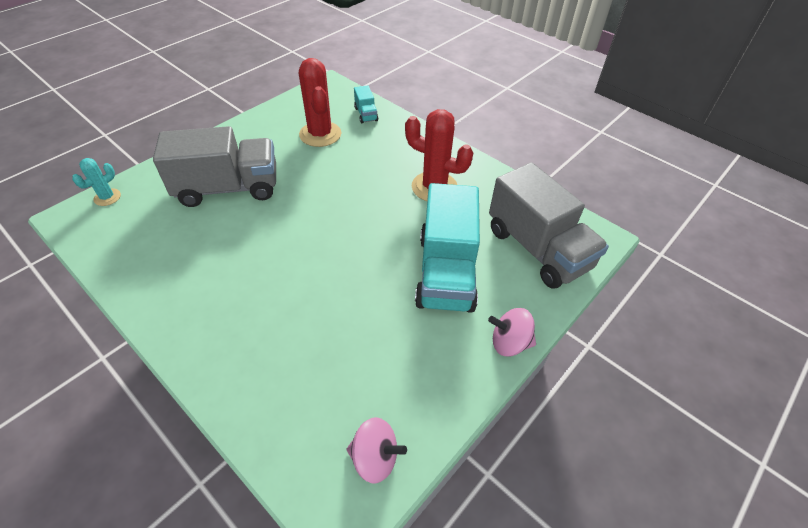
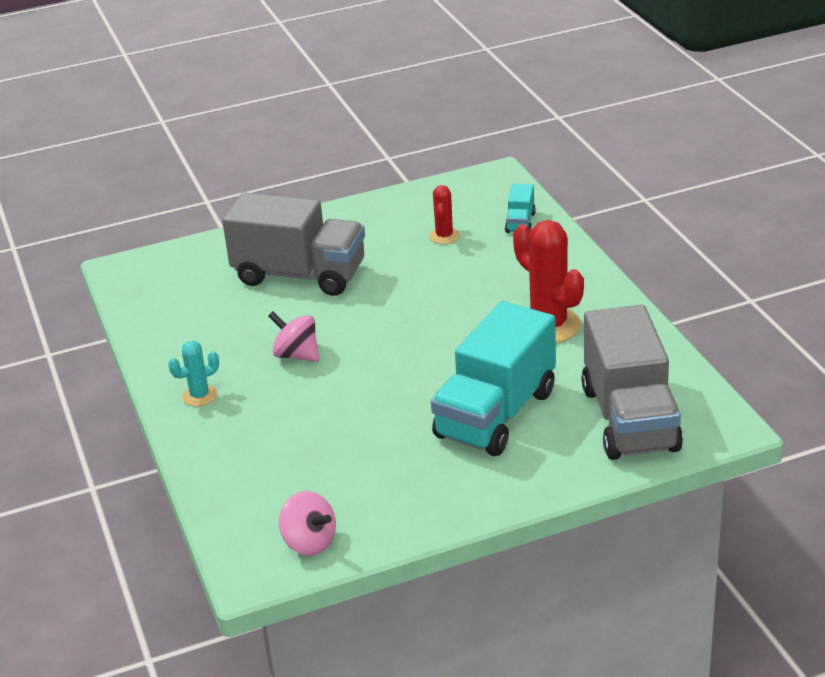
camera: 30 degrees right, 15 degrees down
(107, 197) = (167, 257): turquoise cactus -> turquoise cactus (199, 396)
(320, 134) = (444, 236): red cactus -> red cactus, size x0.53
(509, 343) = (517, 495): pink spinning top -> pink spinning top (296, 355)

